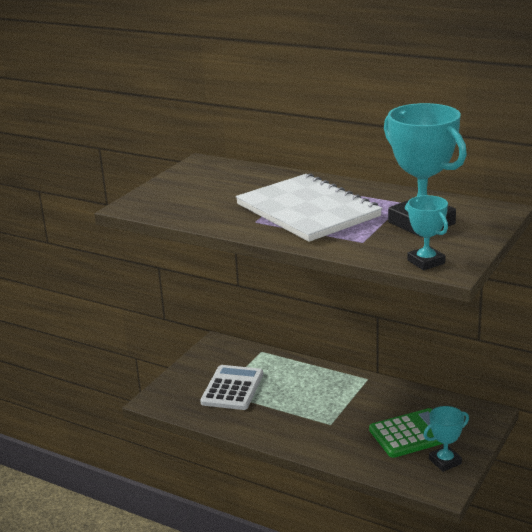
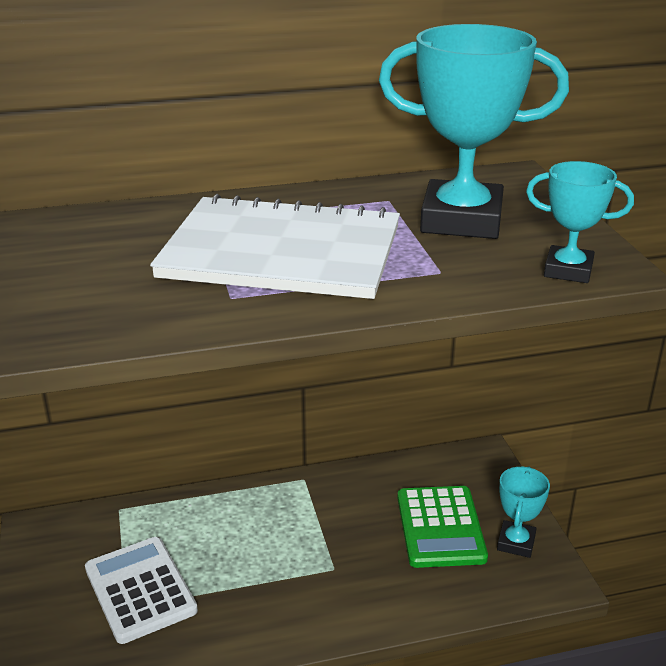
camera: 45 degrees left, 5 degrees up
(411, 434) = (440, 527): green calculator -> green calculator turned 150 degrees clockwise

